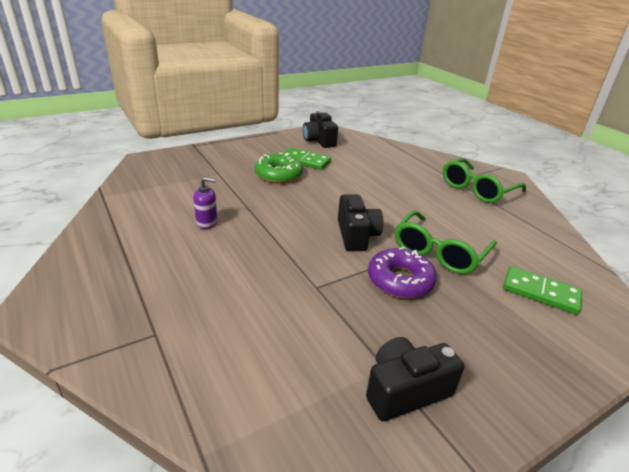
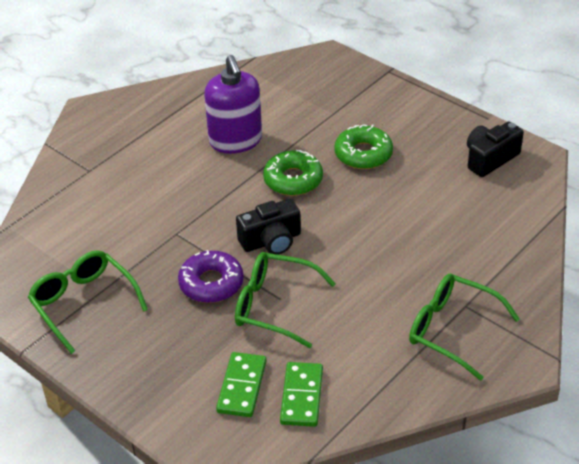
camera: 75 degrees right, 10 degrees up
(207, 222) = (235, 141): purple soap dispenser -> purple soap dispenser, size x2.13
(285, 208) = (293, 180): none -> green donut
(305, 161) = (416, 163): green domino -> green domino (301, 396)
(405, 390) = (84, 304): black camera -> green glasses

